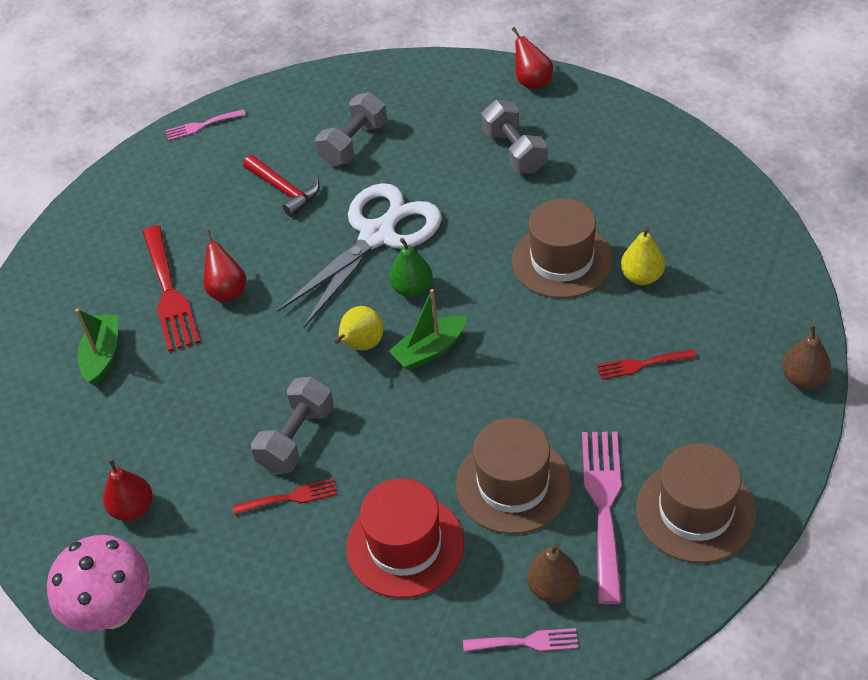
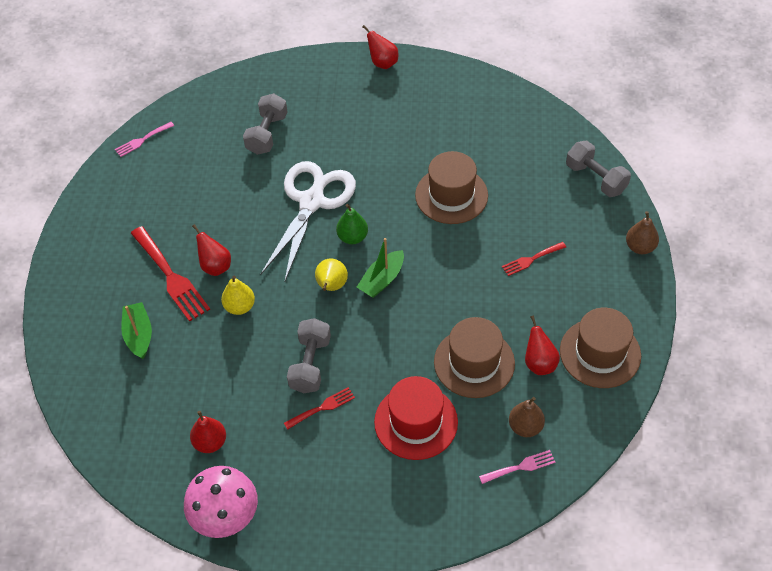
camera: 20 degrees left, 5 degrees up
(285, 190) = (228, 180): red hammer -> none
(514, 151) = (389, 119): grey dumbbell -> grey dumbbell (596, 178)
(603, 505) = (539, 363): pink fork -> red pear
(642, 277) = (510, 196): yellow pear -> yellow pear (240, 307)

